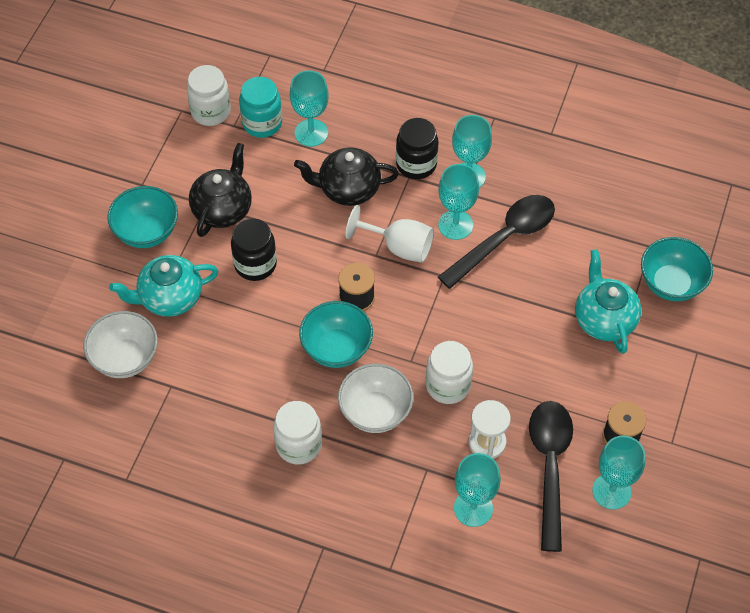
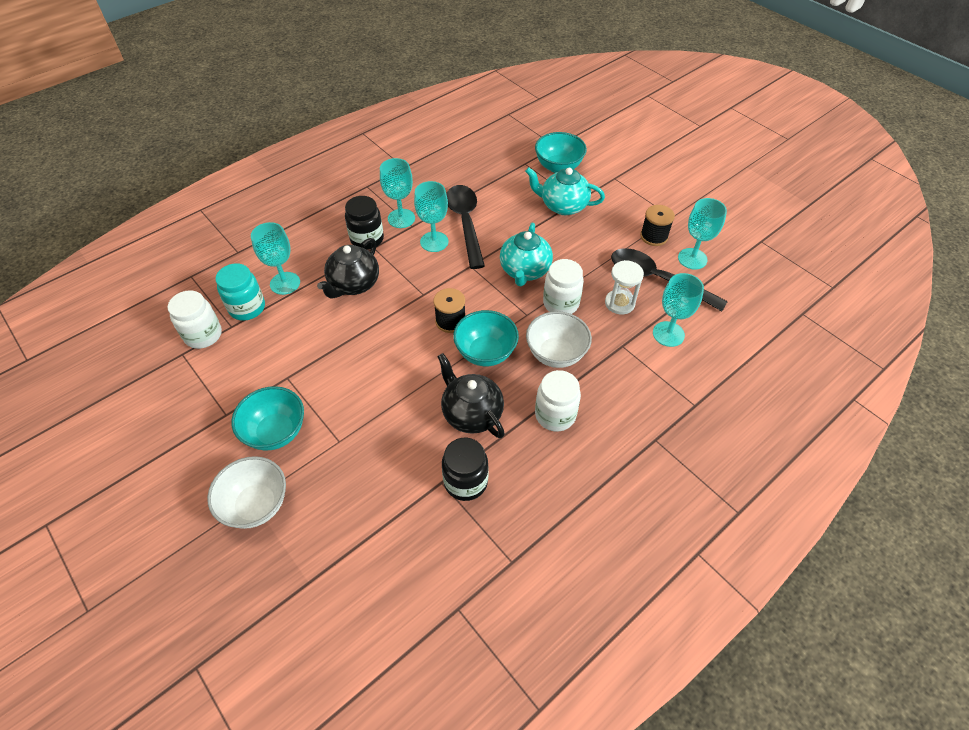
camera: 60 degrees left, 5 degrees down
(125, 359) = (389, 506): white bowl -> white bowl (256, 505)
(169, 298) = (354, 444): turquoise teapot -> turquoise teapot (524, 271)
(223, 209) = (302, 368): black teapot -> black teapot (471, 413)
(255, 264) = (371, 370): black jar -> black jar (465, 482)
(399, 247) = (427, 278): white goblet -> none

